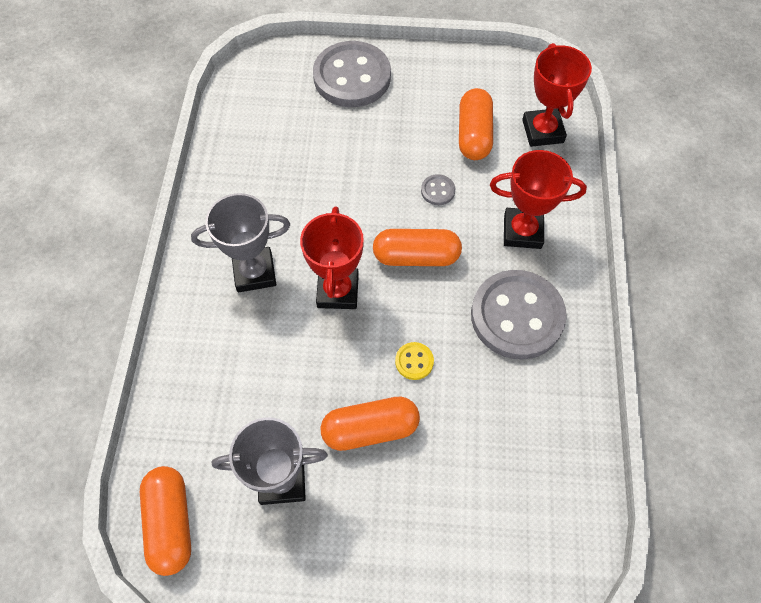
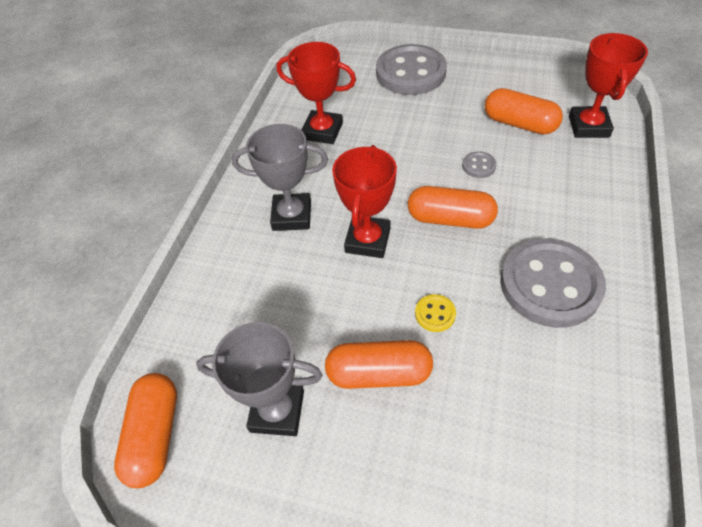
camera: 15 degrees right, 10 degrees down
(473, 134) = (519, 124): orange capsule -> orange capsule turned 75 degrees counterclockwise
(522, 231) = (562, 208): red trophy -> red trophy (322, 131)

